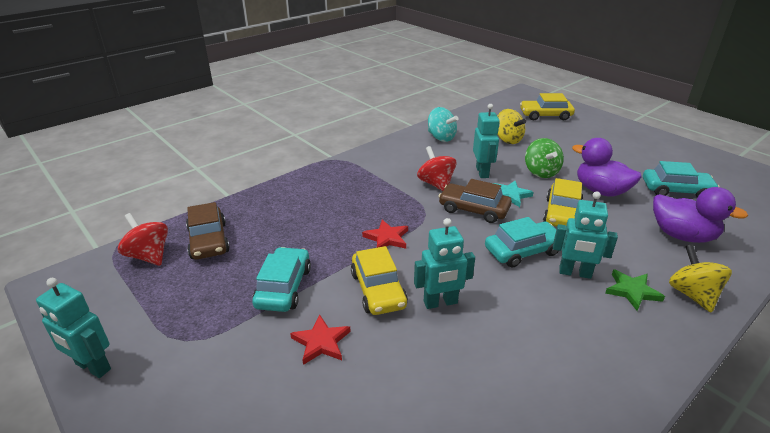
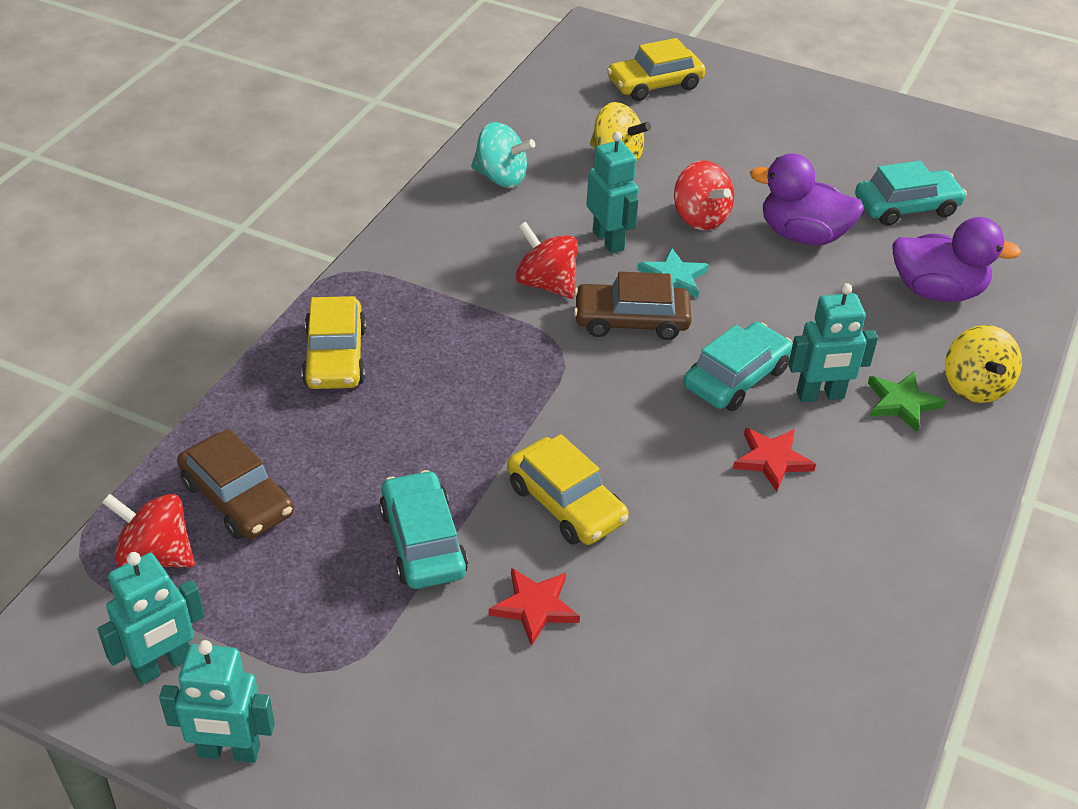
camera: 25 degrees left, 10 degrees up
(387, 238) = (527, 411): red star -> red star (772, 460)
(440, 302) = (664, 497): turquoise robot -> turquoise robot (163, 665)
(541, 172) = (700, 218): green spinning top -> red spinning top
(562, 214) = (764, 295): yellow car -> yellow car (335, 356)
(692, 294) = (974, 386): yellow spinning top -> yellow spinning top turned 150 degrees counterclockwise

